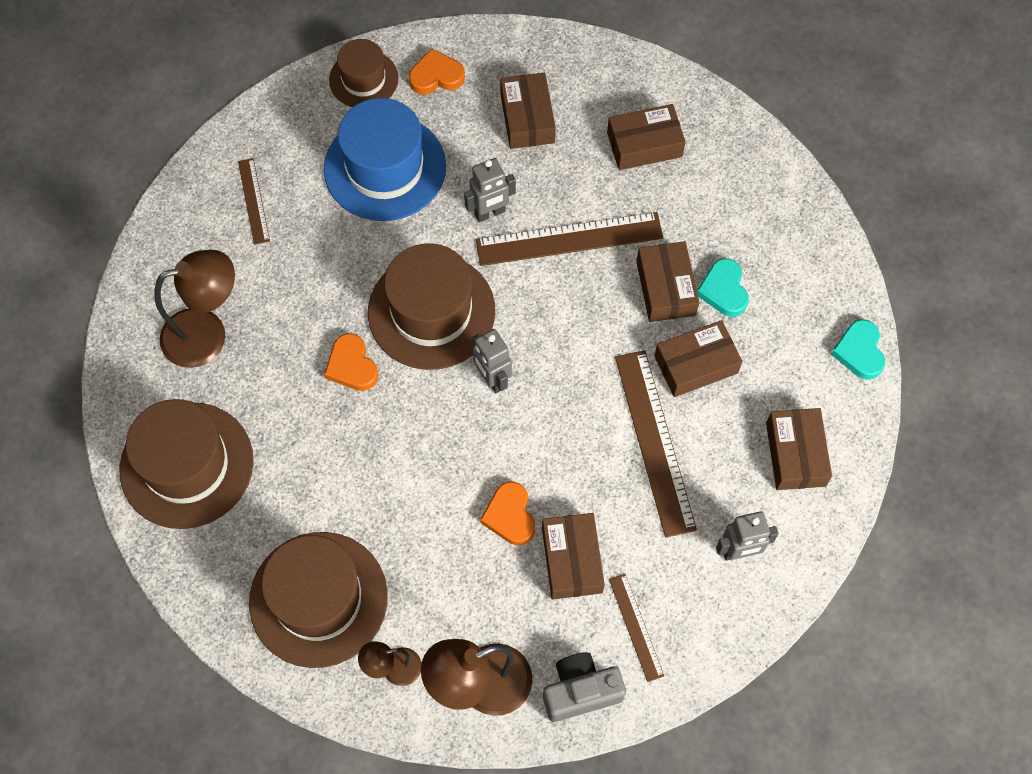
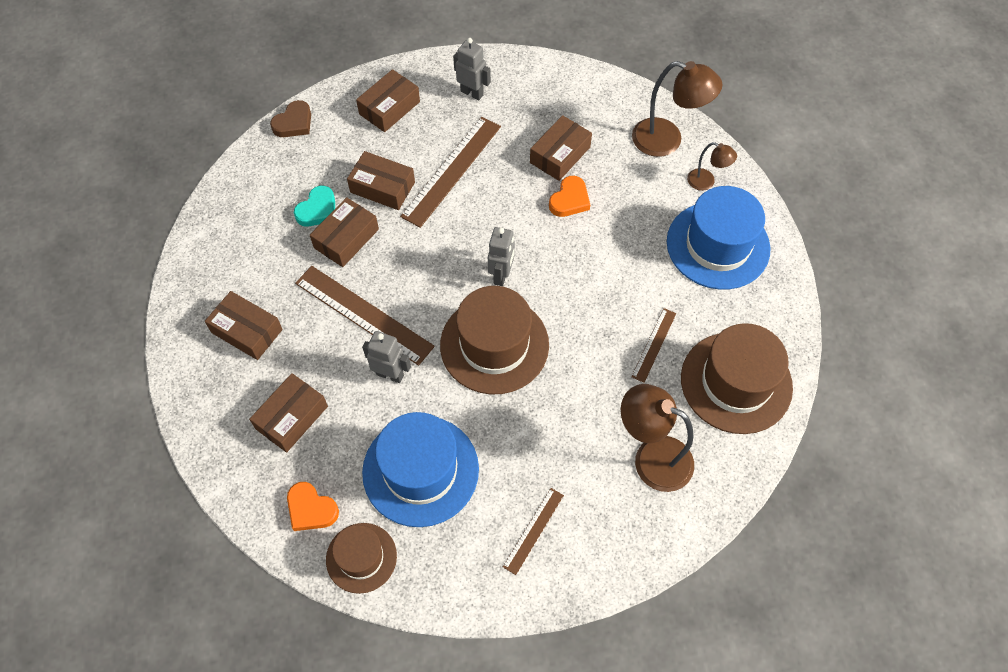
camera: 135 degrees left, 5 degrees down
(318, 599) = (718, 245): brown hat -> blue hat
(352, 366) = (577, 354): orange heart -> none
(580, 691) = (618, 101): grey camera -> none
(636, 627) = (561, 104): brown ruler -> brown ruler (653, 344)
(859, 352) = (294, 123): turquoise heart -> brown heart

